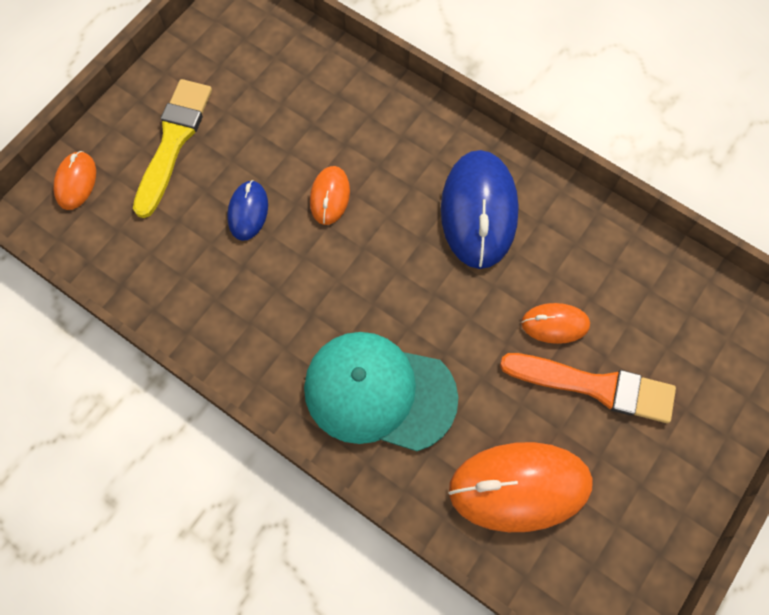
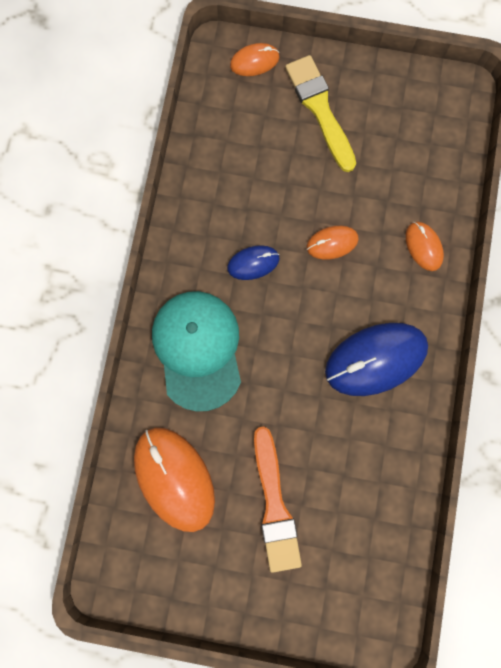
camera: 65 degrees right, 10 degrees up
(173, 142) = (320, 109): yellow brush -> yellow brush turned 105 degrees counterclockwise
(248, 211) = (290, 191): blue mouse -> blue mouse (253, 263)
(555, 324) = (310, 455): orange mouse -> orange mouse (423, 246)

